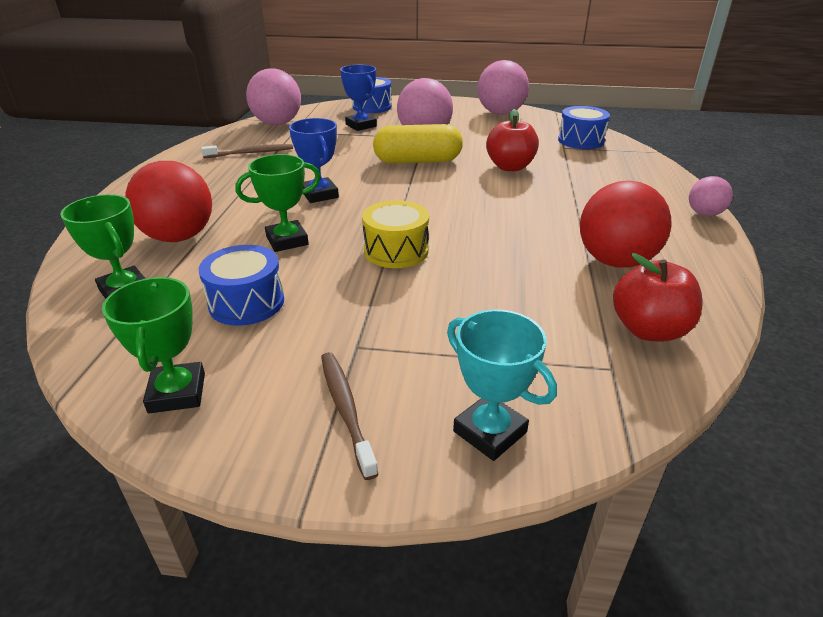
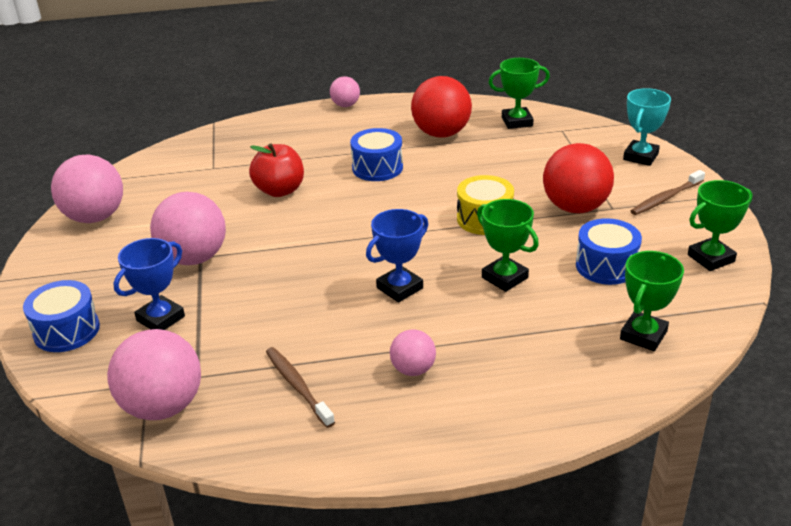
camera: 105 degrees left, 0 degrees up
(179, 237) = (541, 347): red ball -> red ball (575, 207)
(220, 186) = (413, 369): none -> pink ball
(417, 161) = (282, 246): yellow capsule -> none
(581, 141) = (191, 160): blue drum -> blue drum (377, 168)
(648, 330) = (517, 122): red apple -> green trophy

